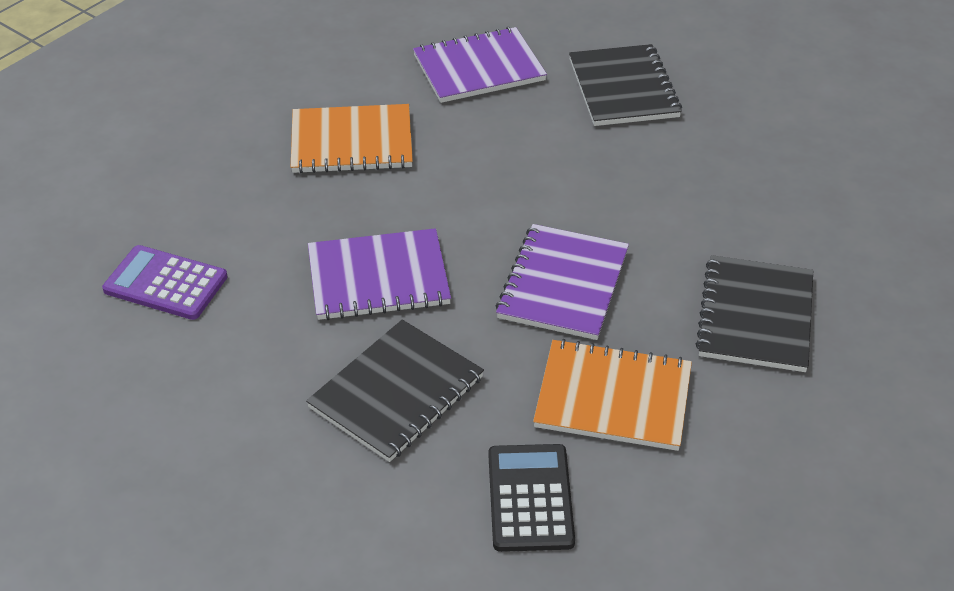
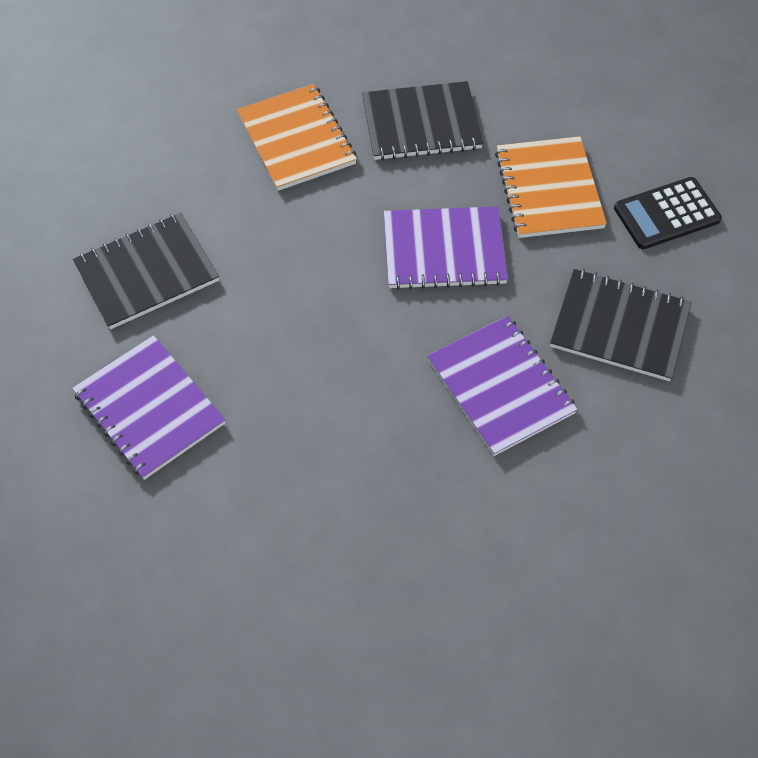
camera: 110 degrees left, 15 degrees up
(165, 284) = (595, 564): purple calculator -> none
(351, 142) = (319, 484): orange notebook -> orange notebook (296, 139)

